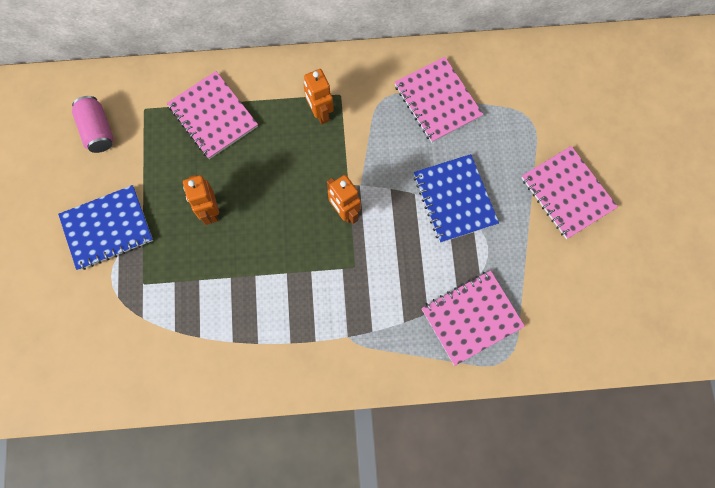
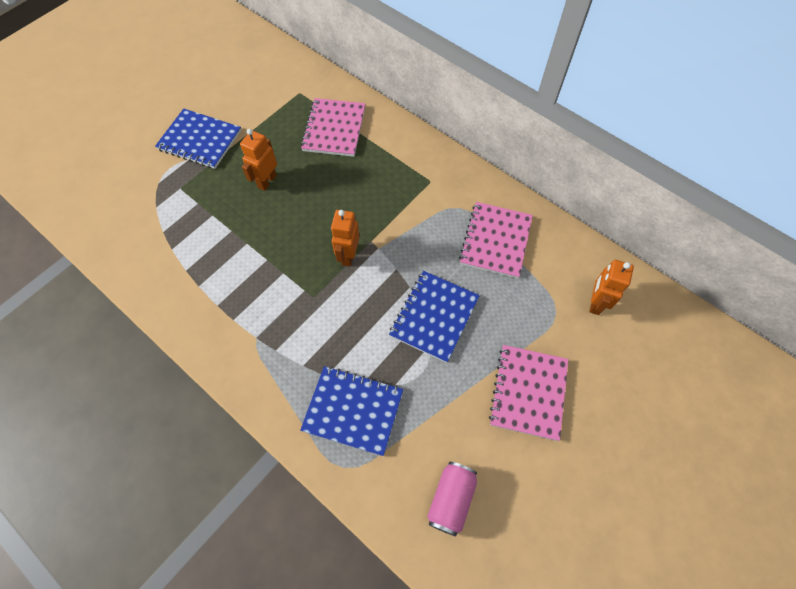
camera: 45 degrees right, 10 degrees down
(98, 130) = (260, 84): pink can -> pink can (451, 499)
(320, 113) = (403, 181): orange robot -> orange robot (595, 303)
(471, 318) = (353, 410): pink notebook -> blue notebook

